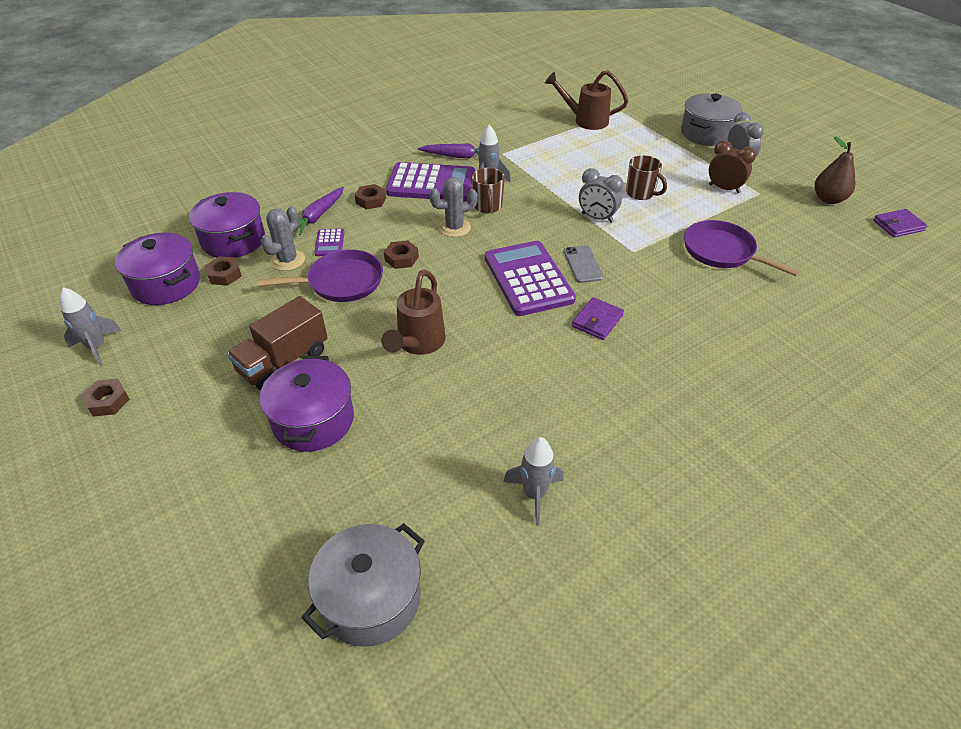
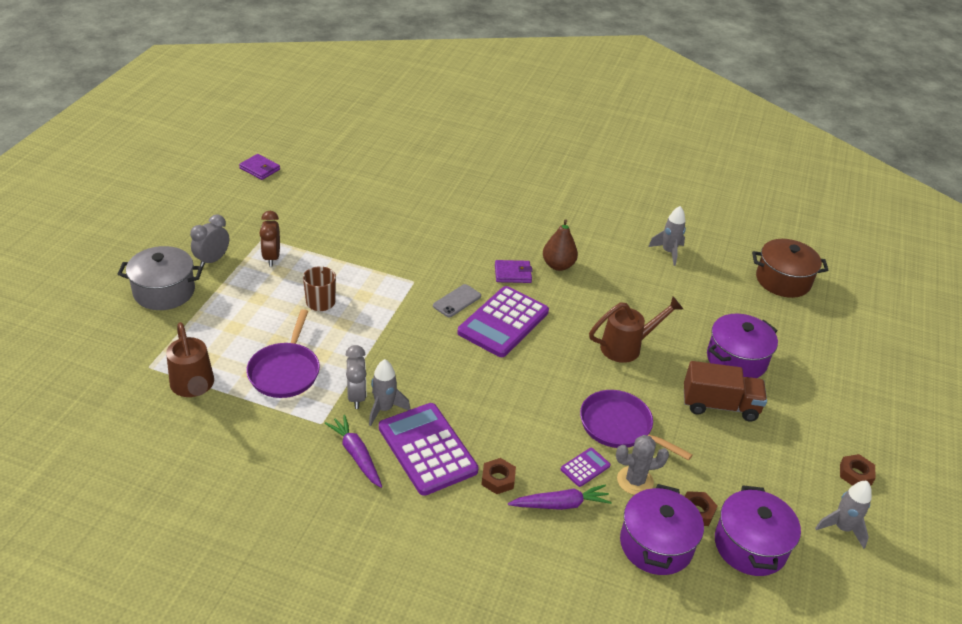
camera: 130 degrees left, 5 degrees down
(371, 598) = (783, 280): grey pot -> brown pot
(401, 258) = (554, 406): brown nut -> none
(454, 228) = (482, 395): grey cactus -> none
(488, 206) = (429, 388): brown mug -> none
(597, 218) = (385, 314): grey clock -> grey clock (356, 396)
(721, 251) = (372, 239): purple pan -> purple pan (285, 372)
(828, 199) = (244, 203): brown pear -> brown pear (558, 265)

